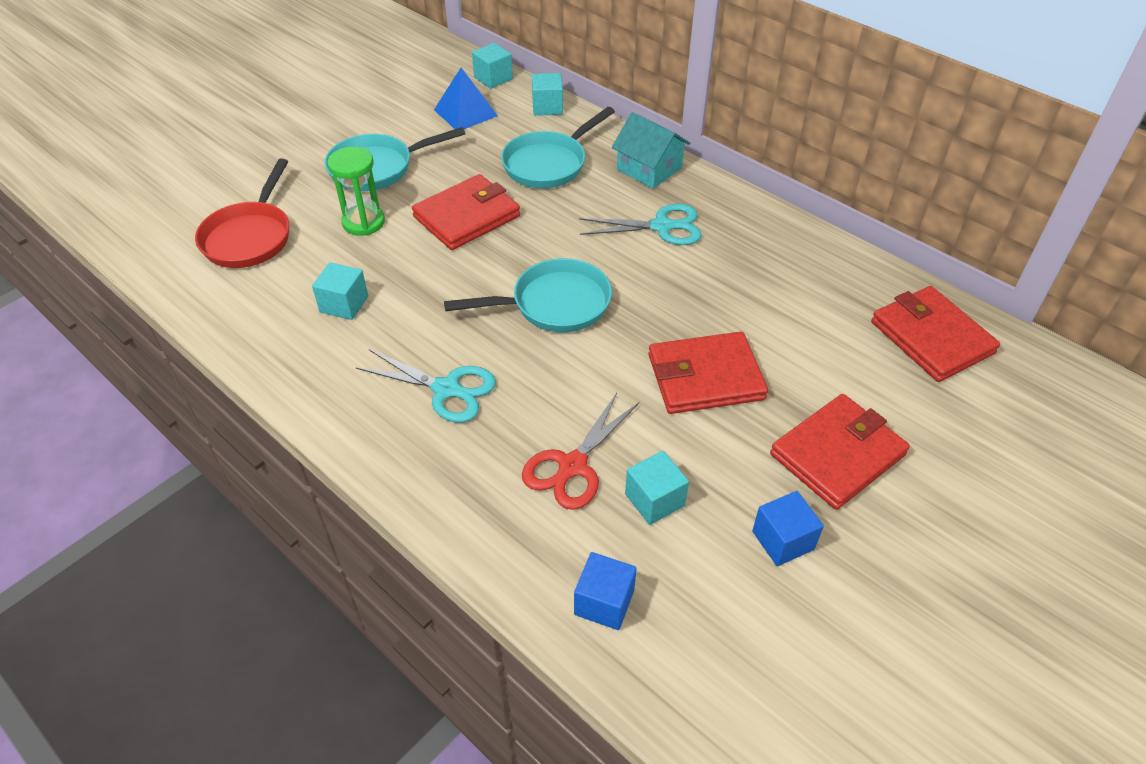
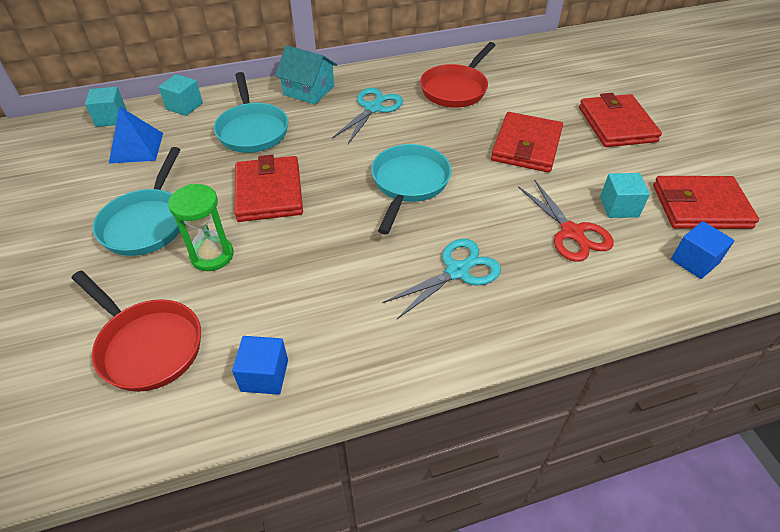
camera: 60 degrees left, 0 degrees up
(344, 304) = (308, 303): turquoise cube -> none
(649, 169) = (309, 90): turquoise house -> turquoise house turned 45 degrees clockwise
(766, 276) = (456, 89): none -> red pan
(783, 540) = (671, 169): blue cube -> blue cube (264, 375)
(931, 338) = (547, 59): red wallet -> red wallet (700, 206)

